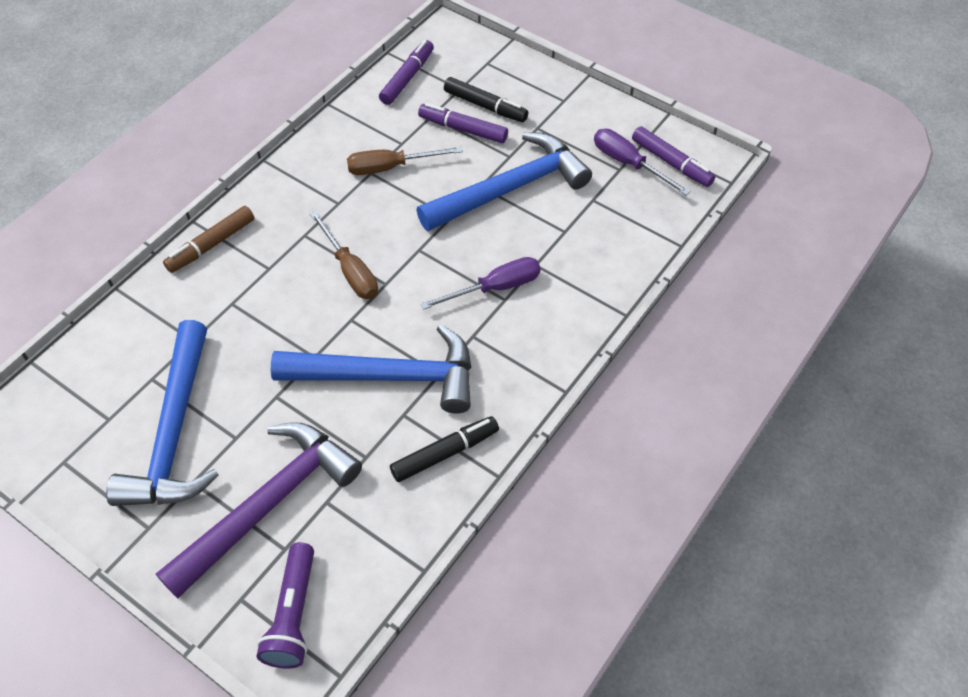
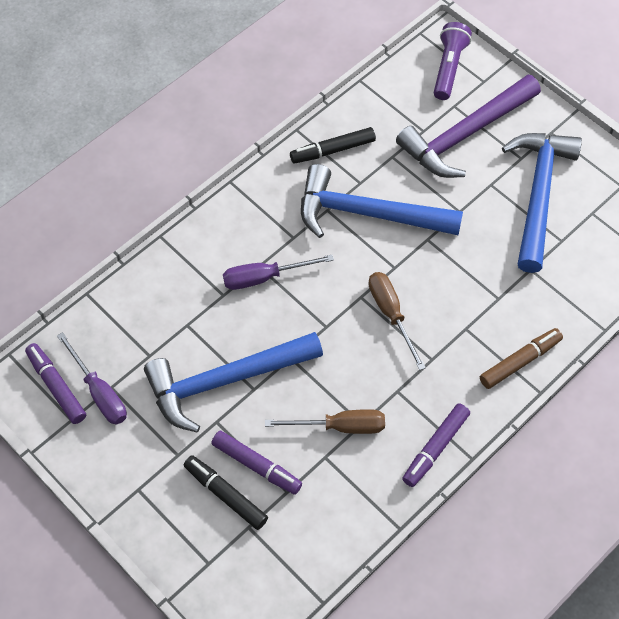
camera: 170 degrees left, 5 degrees up
(407, 78) = (305, 554): purple marker -> purple marker (435, 448)

